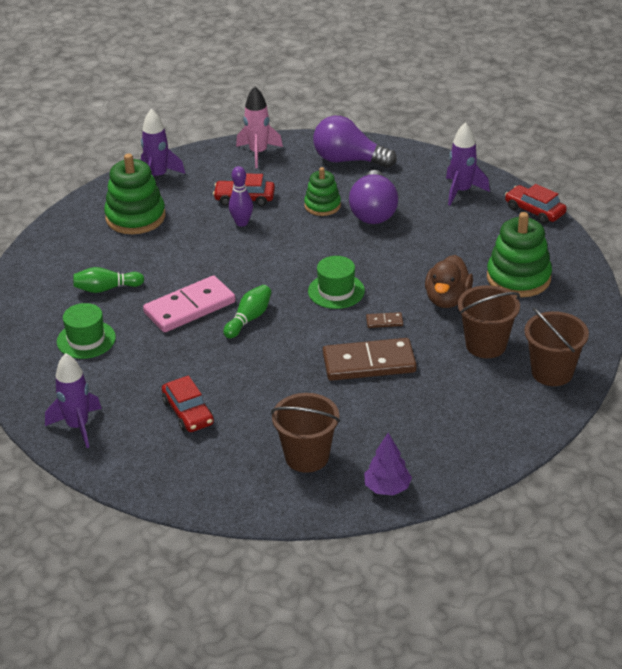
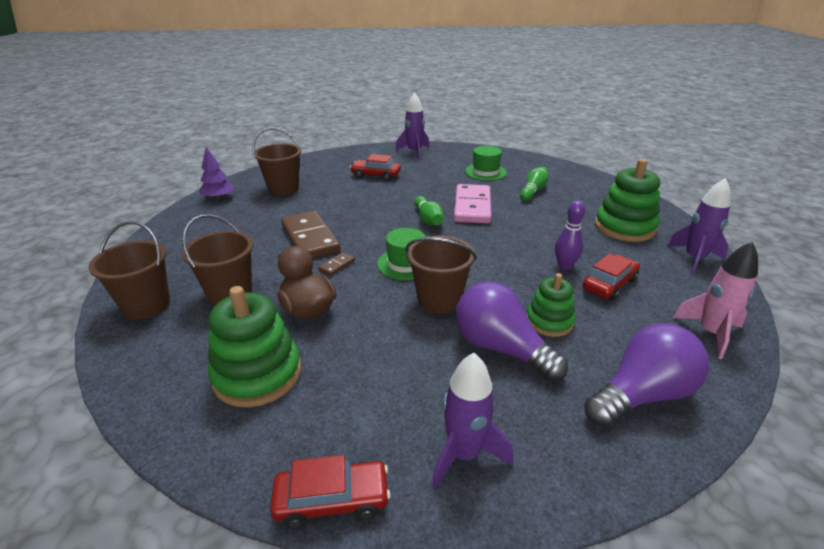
camera: 130 degrees right, 5 degrees down
(359, 254) = (439, 300): none -> brown bucket
(369, 363) = (310, 238): brown domino -> brown domino turned 60 degrees counterclockwise

